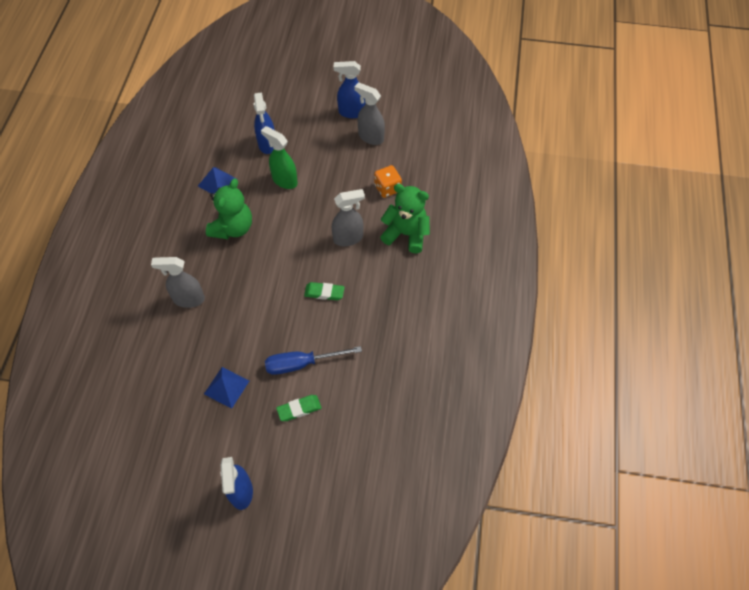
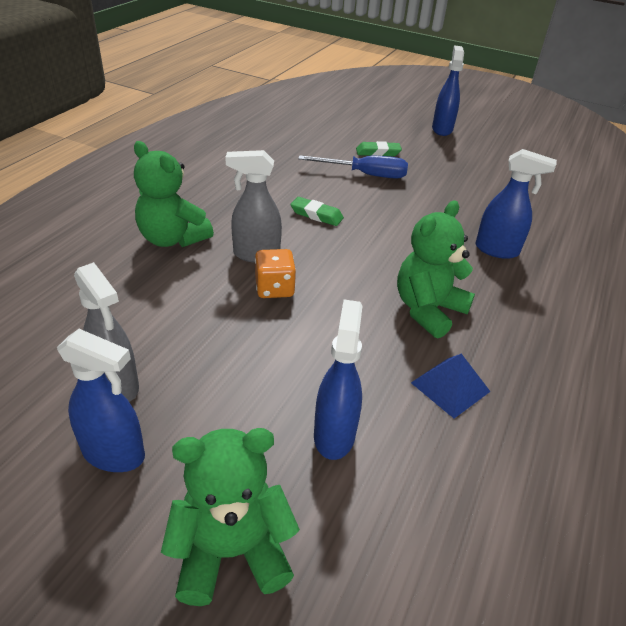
camera: 165 degrees left, 20 degrees down
(188, 299) = (497, 250): grey spray bottle -> blue spray bottle
(226, 387) = (450, 179): blue pyramid -> none
(284, 180) = (322, 355): green spray bottle -> none
(291, 96) = (231, 551): none -> green teddy bear
(387, 188) = (154, 296): orange dice -> orange dice (274, 288)

